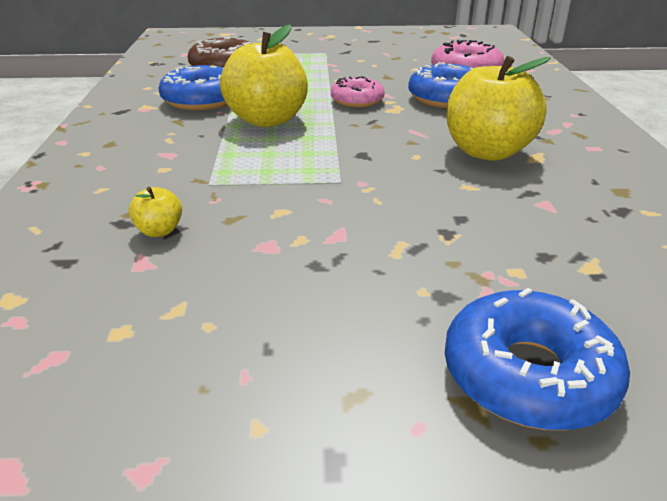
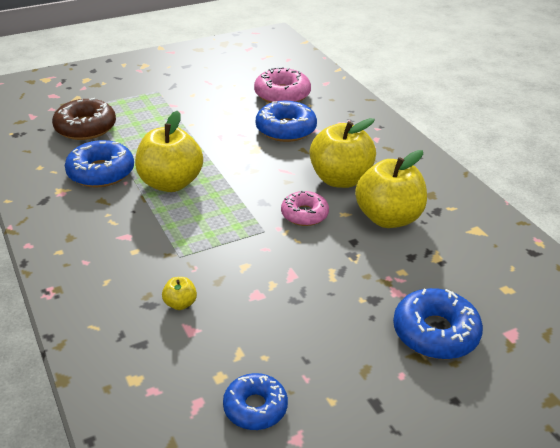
camera: 25 degrees left, 5 degrees up
(126, 393) = (255, 407): none -> blue donut
(357, 100) = (222, 146): pink donut -> pink donut (304, 214)
(534, 203) = (388, 218): none -> yellow apple

